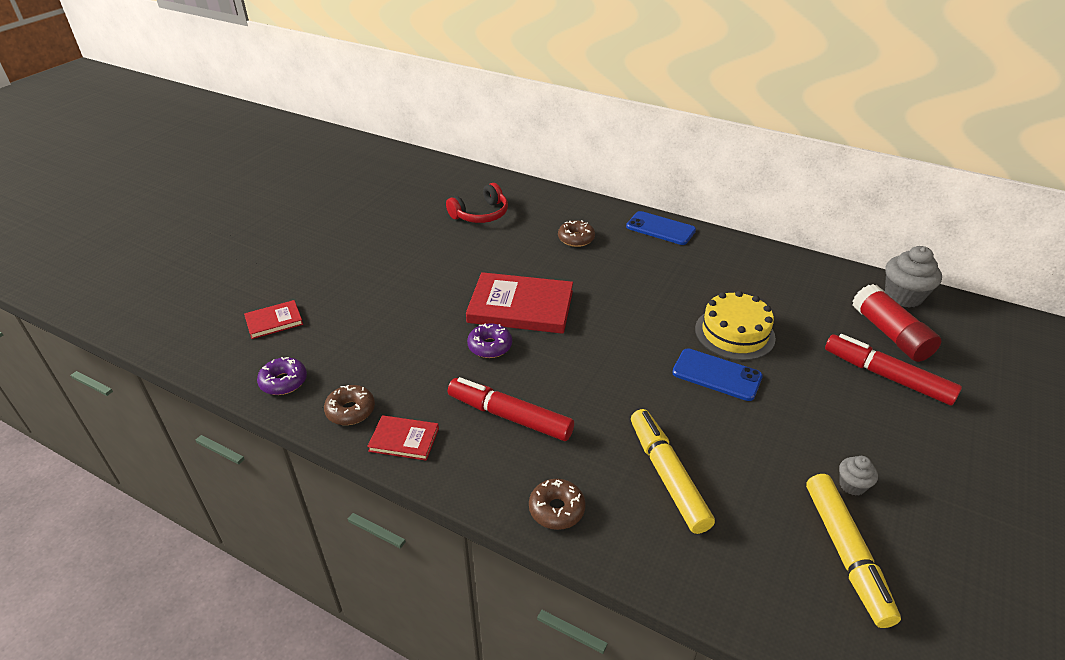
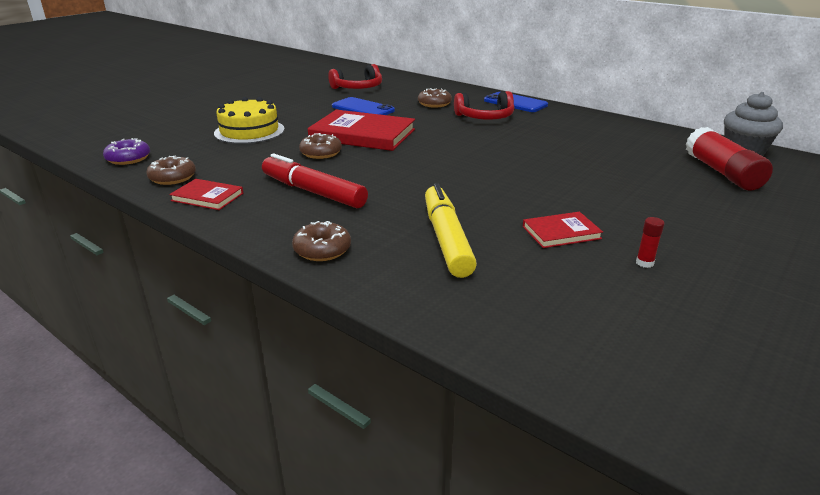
camera: 10 degrees right, 10 degrees down
(274, 321) = (146, 128): red book -> red book (561, 232)
(490, 346) = (321, 153): purple donut -> brown donut
(637, 260) = (485, 117): none -> red headphones
(716, 375) = (529, 183): blue phone -> blue phone (363, 108)
(734, 333) = (559, 161): yellow cake -> yellow cake (249, 131)
(845, 553) = (618, 309): yellow marker -> none
(852, 485) = (644, 263): grey cupcake -> red glue stick
(886, 376) = (709, 197): red marker -> none

